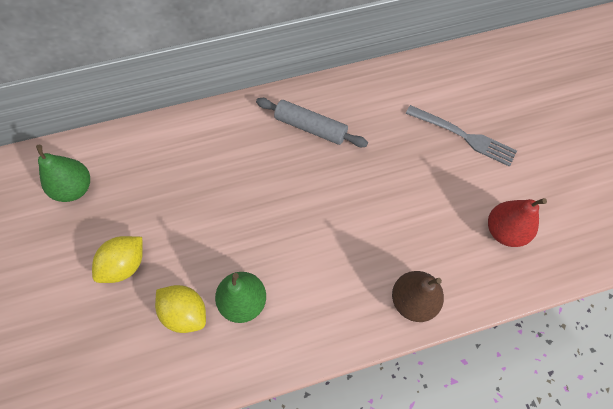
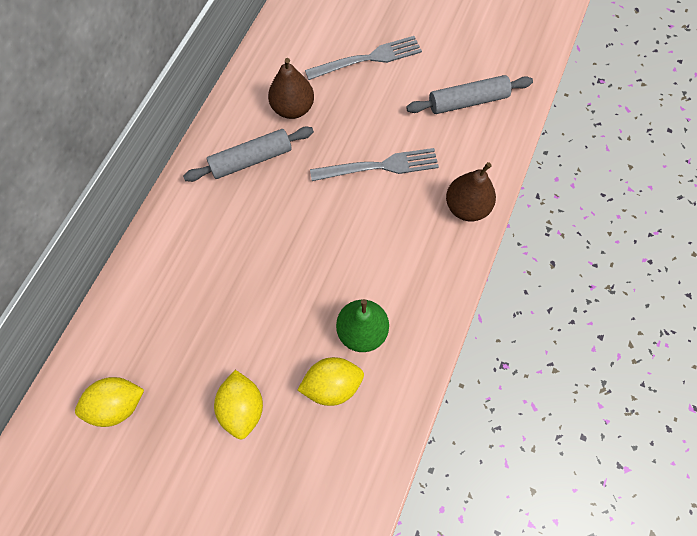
camera: 50 degrees left, 5 degrees up
(75, 189) = (118, 404): green pear -> yellow lemon
(374, 121) = (292, 108): none -> brown pear
(386, 212) = (380, 166): none -> grey fork
(504, 231) = (467, 101): red pear -> grey rolling pin

